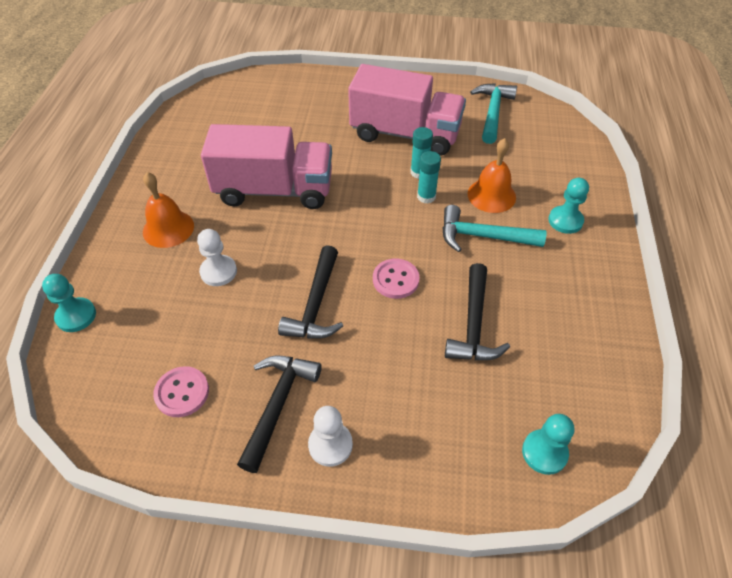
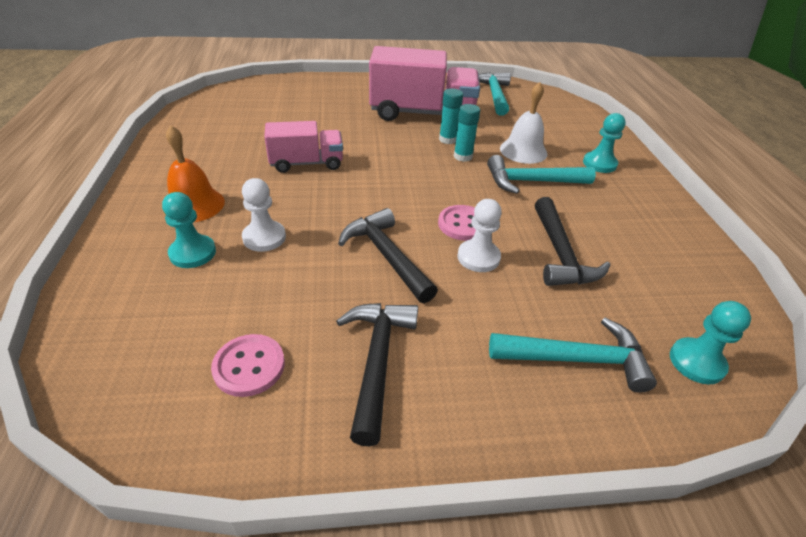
camera: 15 degrees left, 10 degrees down
(76, 316) = (88, 301): turquoise pawn -> turquoise pawn (193, 253)
(274, 190) = (306, 163): pink truck -> pink truck, size x0.59
(316, 305) = (386, 255): black hammer -> black hammer turned 150 degrees clockwise
(330, 445) = (457, 395): white pawn -> white pawn (478, 257)
(440, 431) = (577, 359): none -> turquoise hammer
(491, 195) = (523, 151): orange bell -> white bell

